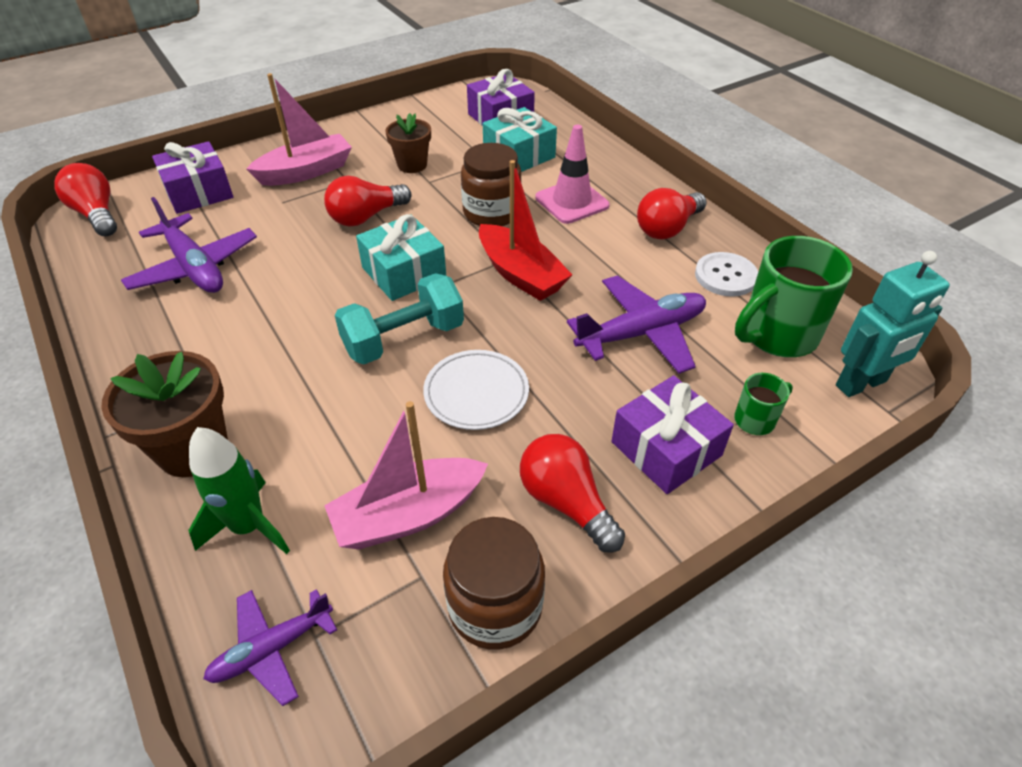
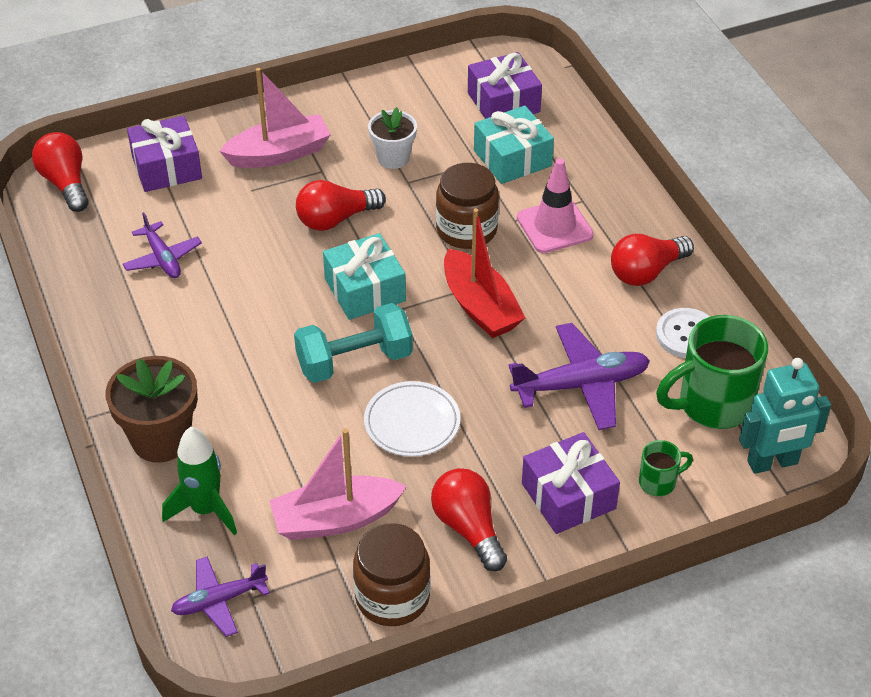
camera: 10 degrees right, 0 degrees up
(195, 267) = (163, 258): purple plane -> purple plane, size x0.62
(412, 165) = (393, 158): brown flower pot -> white flower pot

